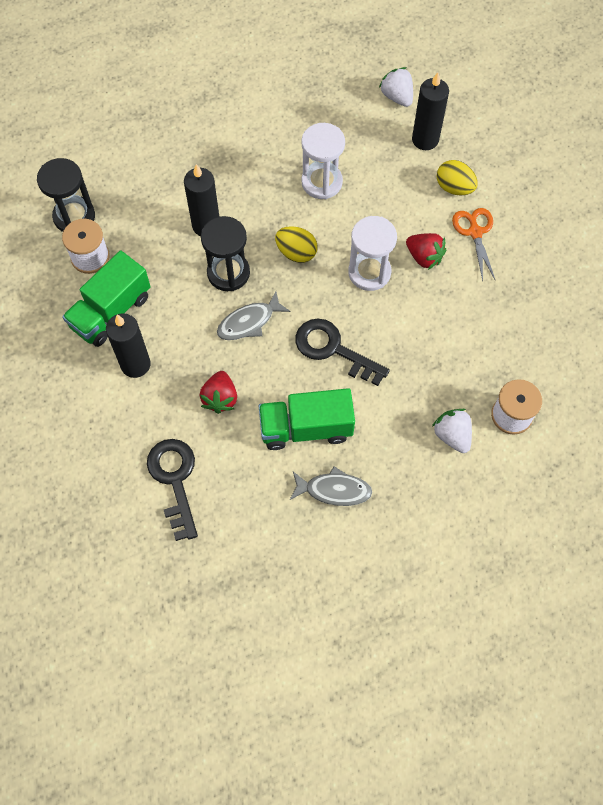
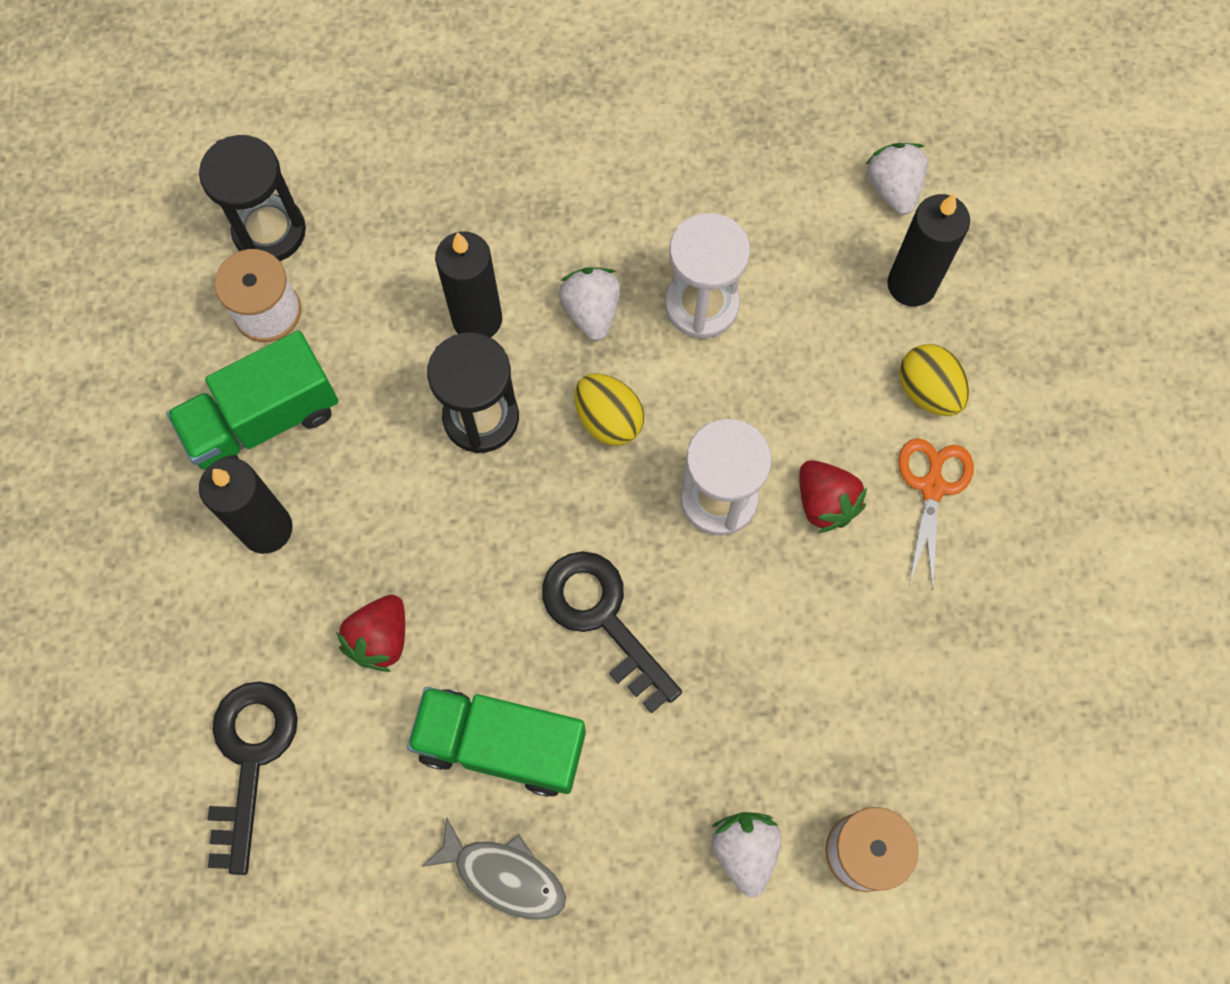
camera: 20 degrees right, 5 degrees up
(249, 322) = (481, 518): grey fish -> none
(265, 203) = (591, 311): none -> white strawberry

